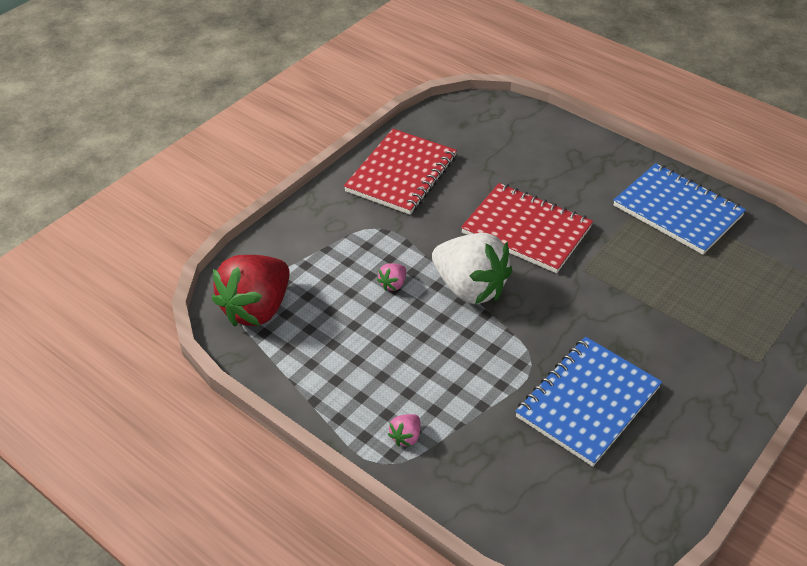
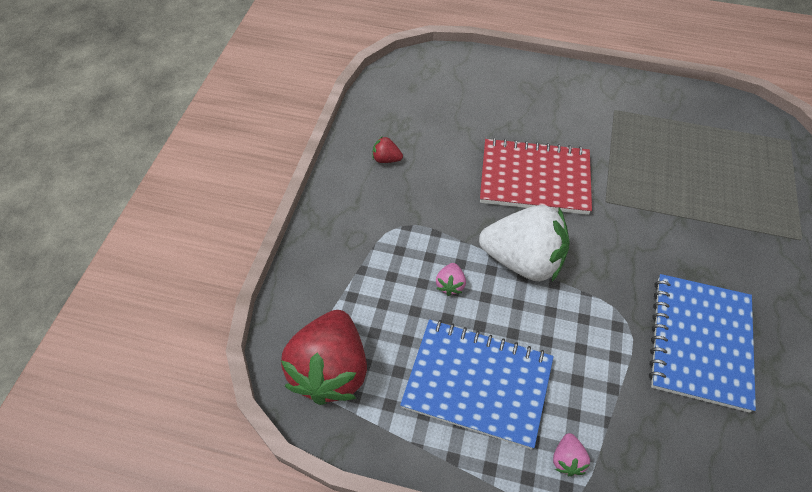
camera: 25 degrees left, 10 degrees up
(401, 174) = (386, 159): red notebook -> red strawberry
(677, 211) = (644, 114): blue notebook -> blue notebook (477, 383)

